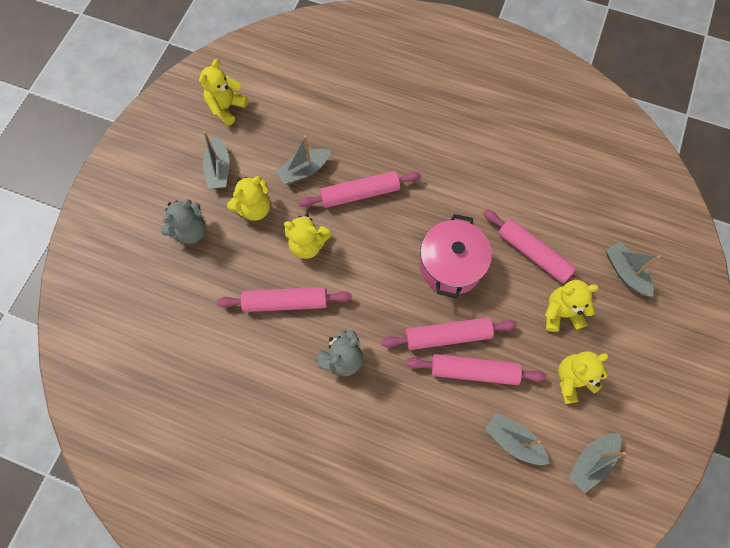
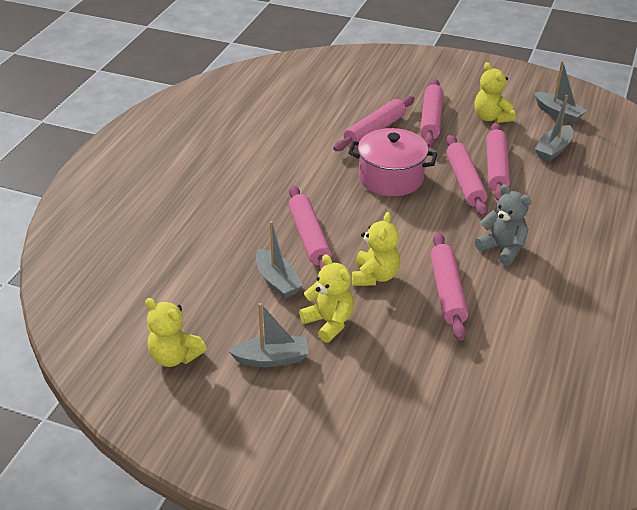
camera: 90 degrees left, 30 degrees down
(190, 231) = (363, 381): grey teddy bear -> none
(561, 312) = (431, 119): yellow teddy bear -> pink rolling pin
(625, 272) = (388, 86): grey boat -> none

